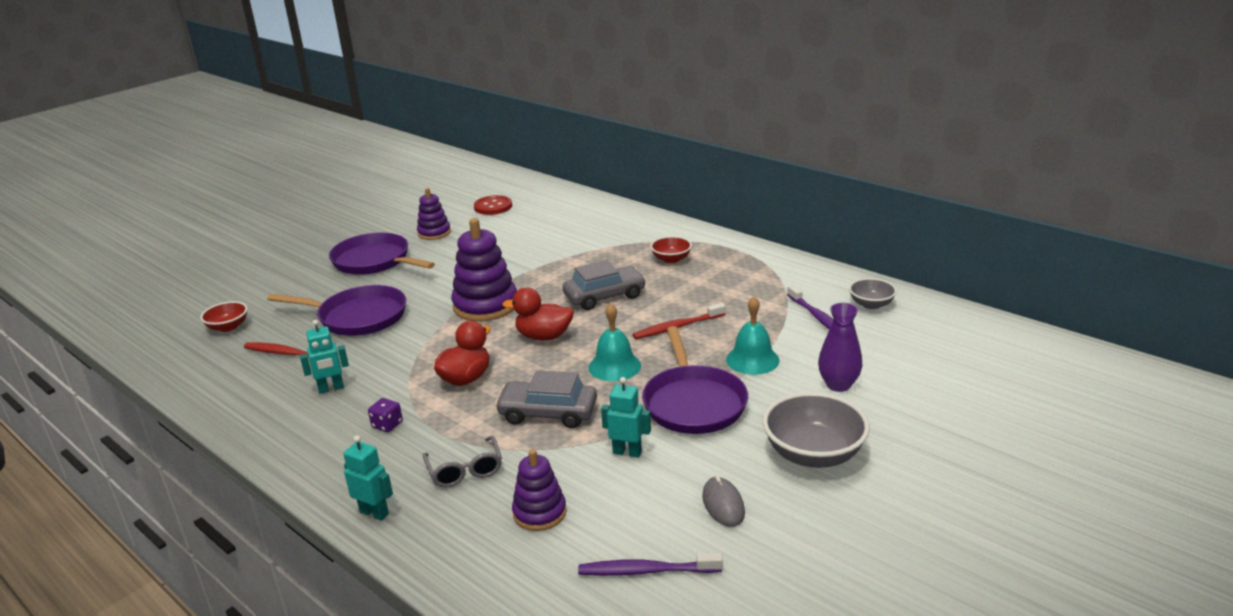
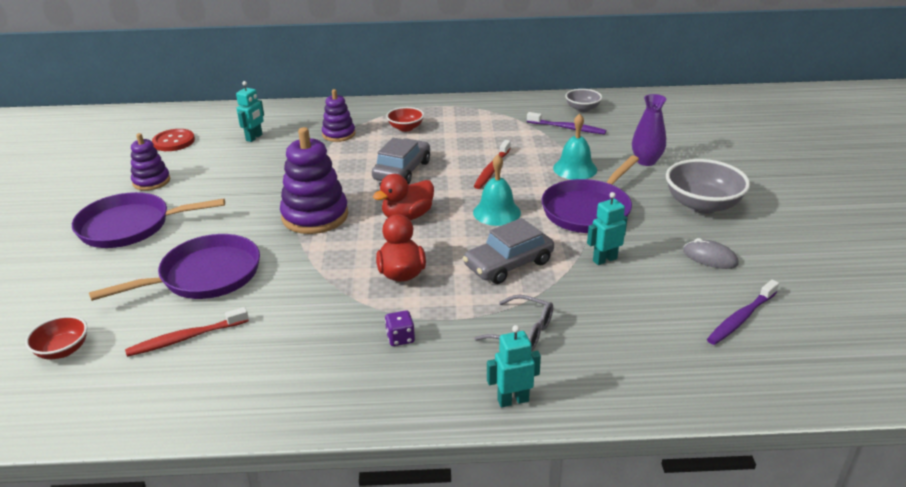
camera: 45 degrees left, 5 degrees up
(331, 389) = (293, 340): turquoise robot -> turquoise robot (254, 137)
(539, 513) = (622, 326): purple stacking toy -> purple stacking toy (338, 134)
(693, 403) = (588, 210): purple pan -> purple pan turned 90 degrees clockwise

